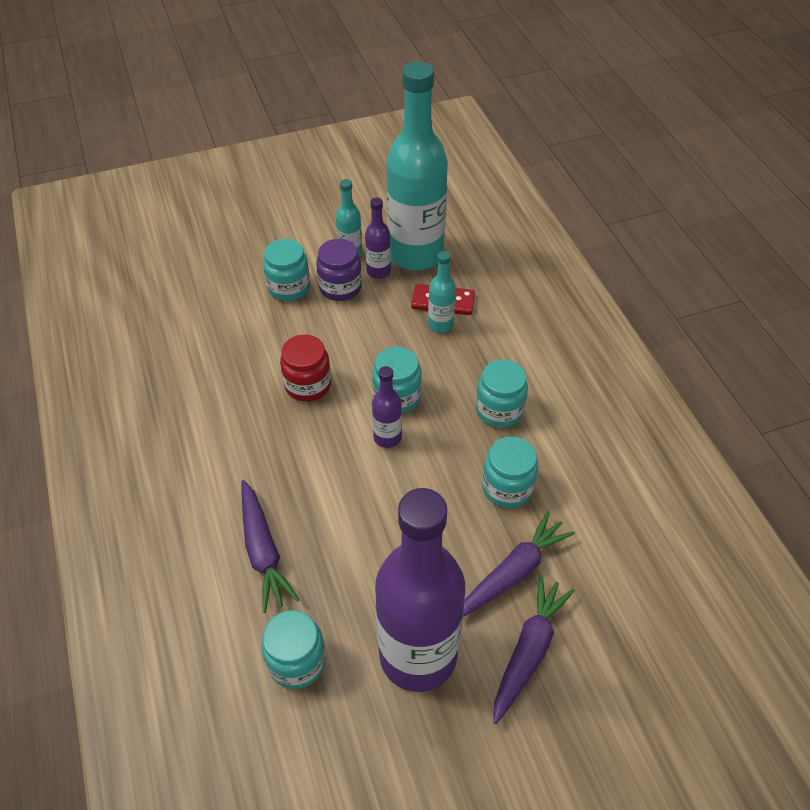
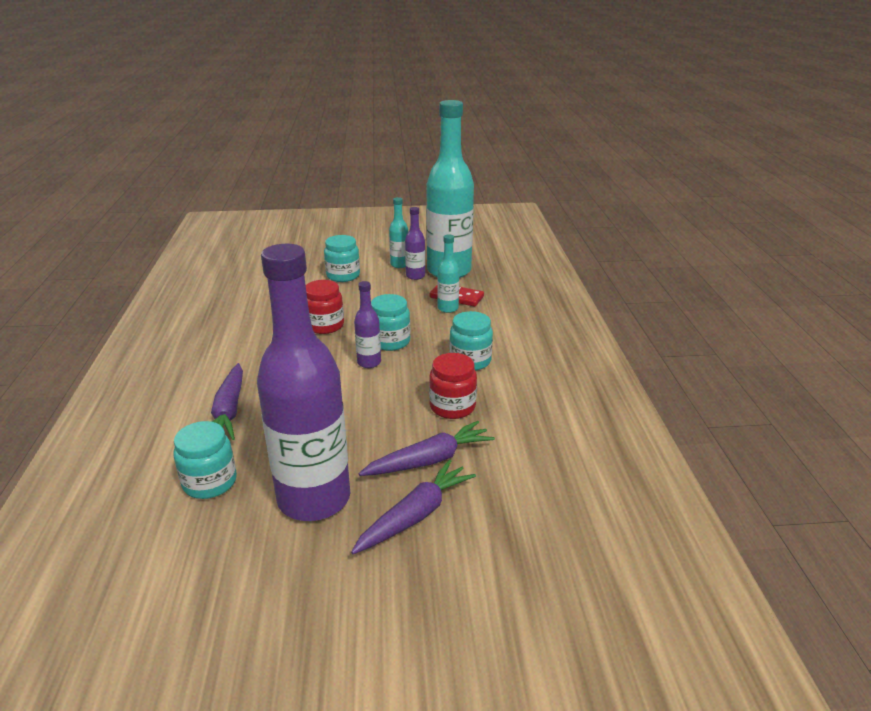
camera: 15 degrees right, 20 degrees down
(340, 287) = (381, 280): purple jar -> none
(507, 488) = (452, 407): turquoise jar -> red jar

